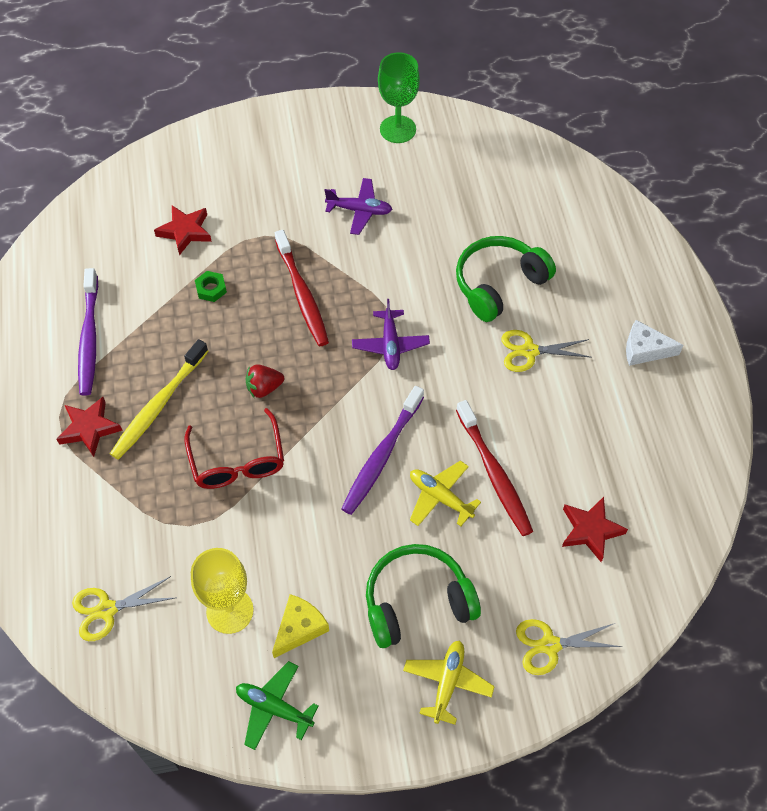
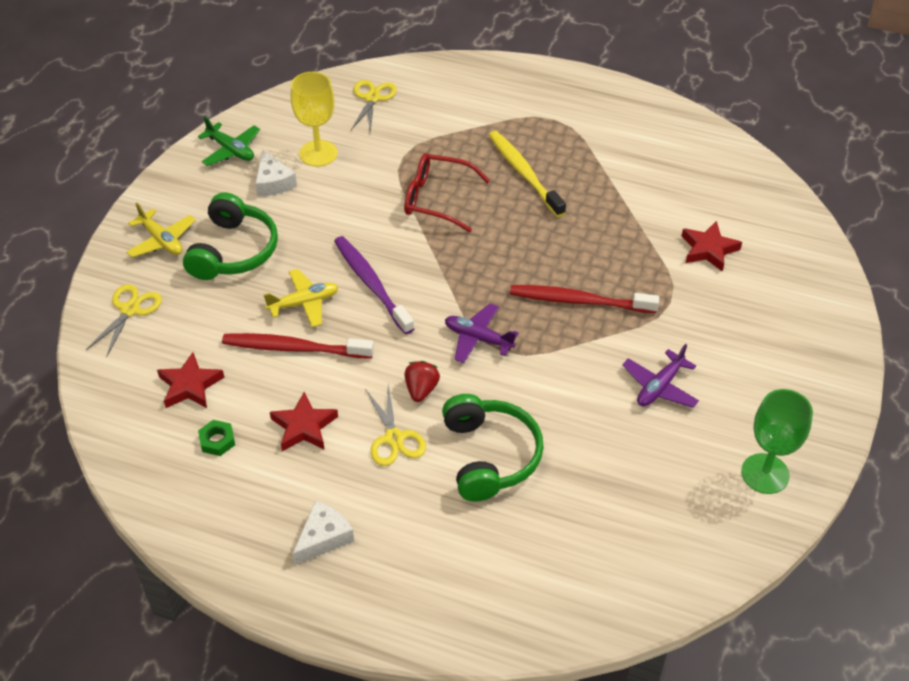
camera: 120 degrees right, 10 degrees down
(89, 338) = (621, 156): purple toothbrush -> none
(89, 428) = (530, 131): red star -> red star (304, 426)
(211, 289) = (627, 243): green nut -> green nut (217, 441)
(264, 388) = (494, 239): red strawberry -> red strawberry (421, 389)
(274, 708) = (231, 150): green plane -> green plane turned 75 degrees clockwise
(299, 628) = (273, 182): yellow cheese -> white cheese
(529, 351) = (394, 438): yellow scissors -> yellow scissors turned 135 degrees clockwise

